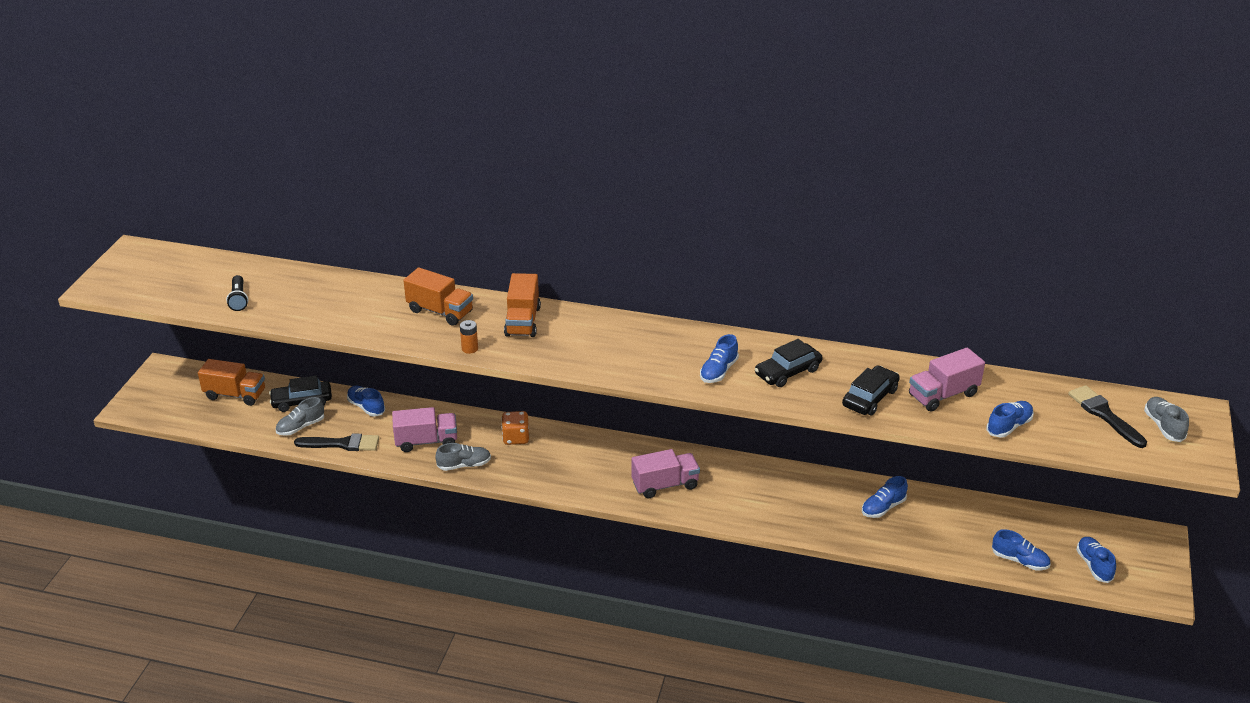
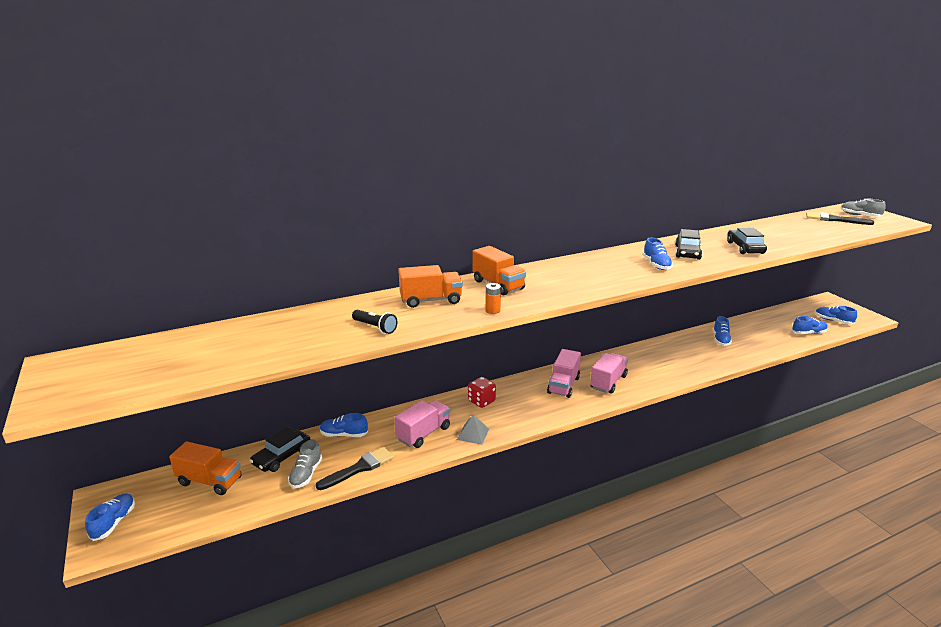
camera: 40 degrees left, 10 degrees down
(235, 395) = (210, 481): orange truck -> orange truck turned 45 degrees clockwise
(238, 299) = (238, 355): black flashlight -> black flashlight (375, 327)
(464, 465) = (473, 434): grey shoe -> grey pyramid
(516, 438) = (481, 401): orange dice -> red dice
(943, 395) = (767, 235): pink truck -> pink truck (563, 385)
(1009, 426) = (818, 236): blue shoe -> blue shoe (114, 522)

